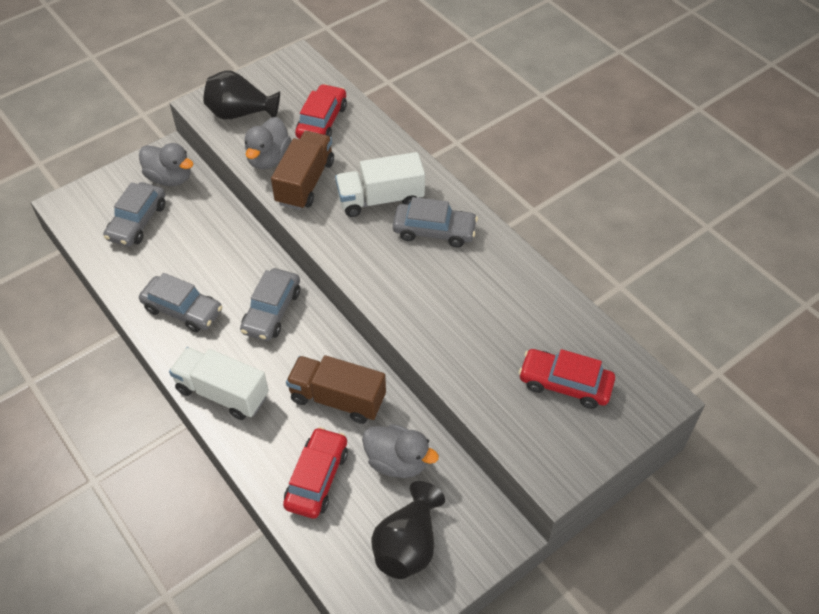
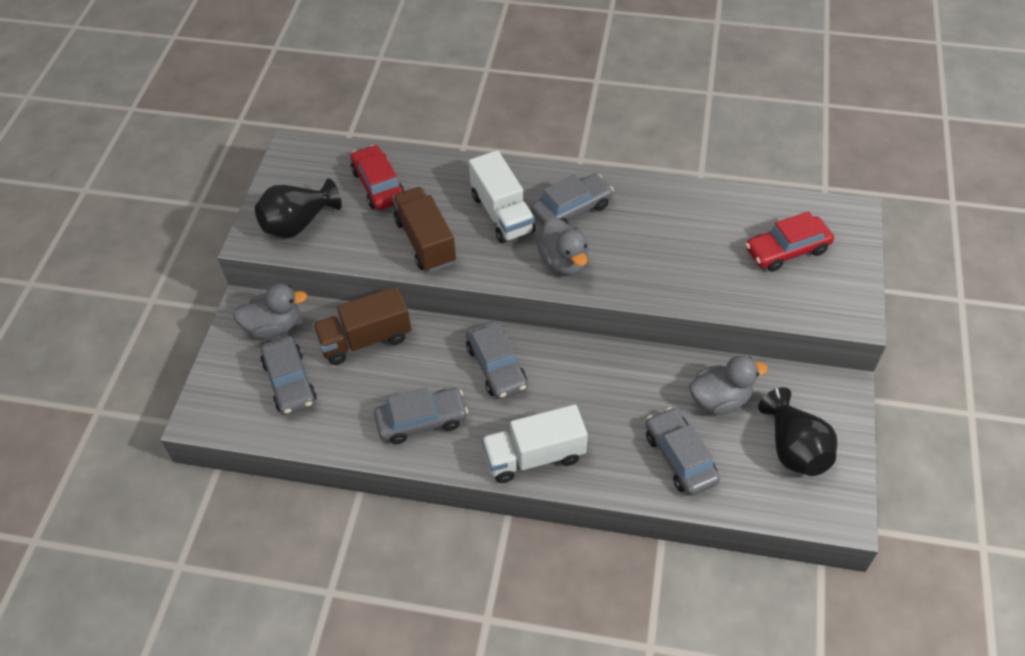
camera: 40 degrees left, 0 degrees up
(269, 159) = (370, 244): grey duck -> grey duck (564, 262)
(317, 478) = (680, 457): red car -> grey car
(337, 399) = (625, 391): brown truck -> brown truck (365, 339)
(380, 199) = (502, 214): white truck -> white truck turned 60 degrees counterclockwise

